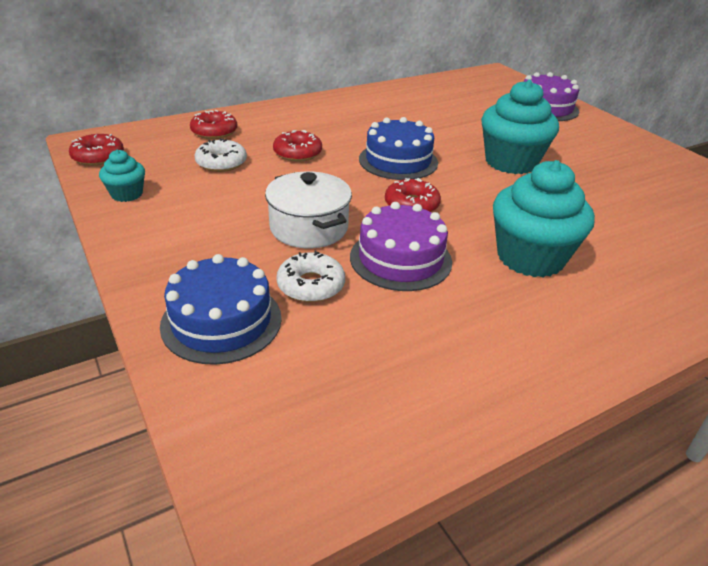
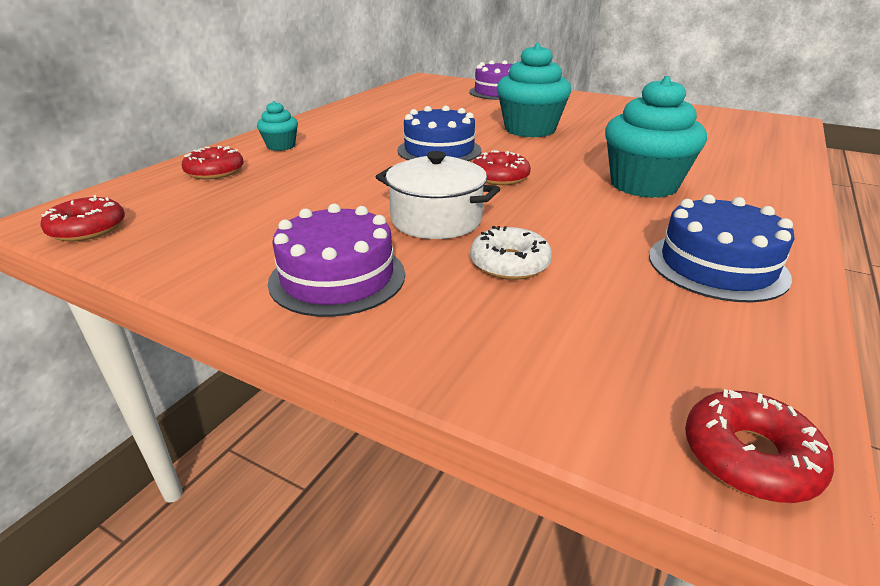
camera: 30 degrees left, 5 degrees down
(127, 194) = (181, 252): turquoise cupcake -> turquoise cupcake (281, 146)
(221, 163) = (262, 194): white donut -> none
(221, 321) = (471, 327): blue cake -> blue cake (717, 266)
(297, 153) = (335, 167): red donut -> red donut (749, 457)
(400, 259) = (553, 217): purple cake -> purple cake (337, 277)

